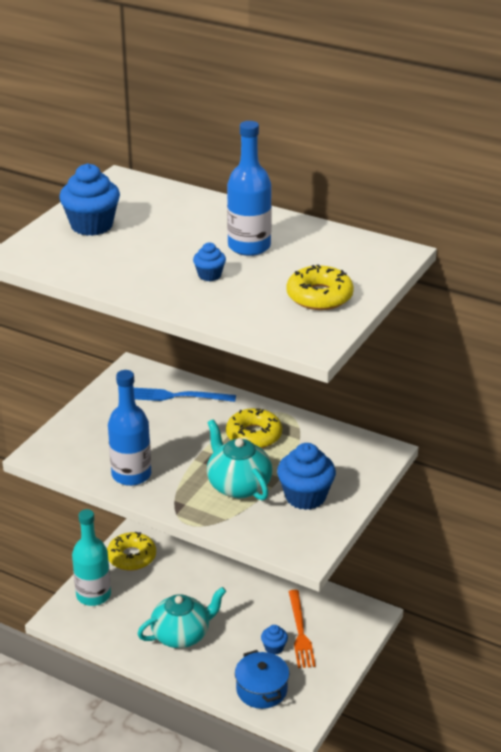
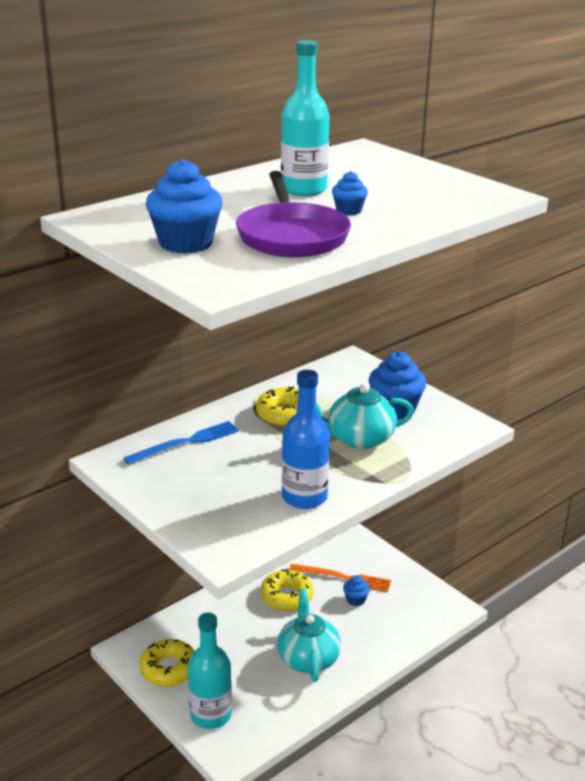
camera: 70 degrees left, 5 degrees down
(133, 262) = (291, 236): none -> purple pan
(178, 396) = (186, 442): blue fork -> blue fork turned 150 degrees counterclockwise
(249, 246) = (304, 189): blue bottle -> turquoise bottle
(261, 689) = (405, 622): blue pot -> none
(319, 296) = (420, 181): yellow donut -> yellow donut (286, 596)

